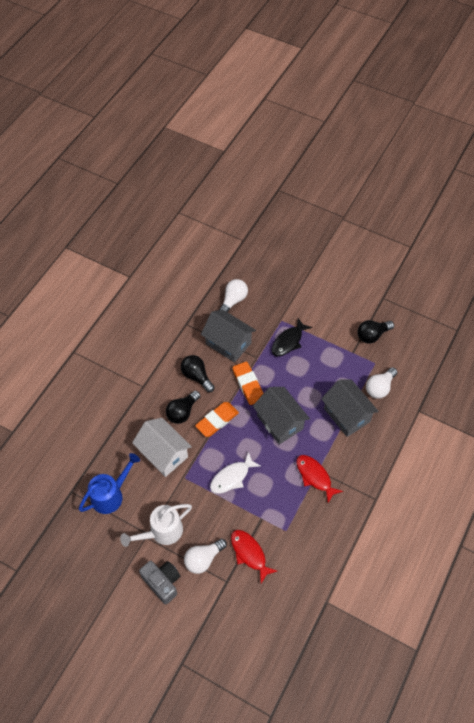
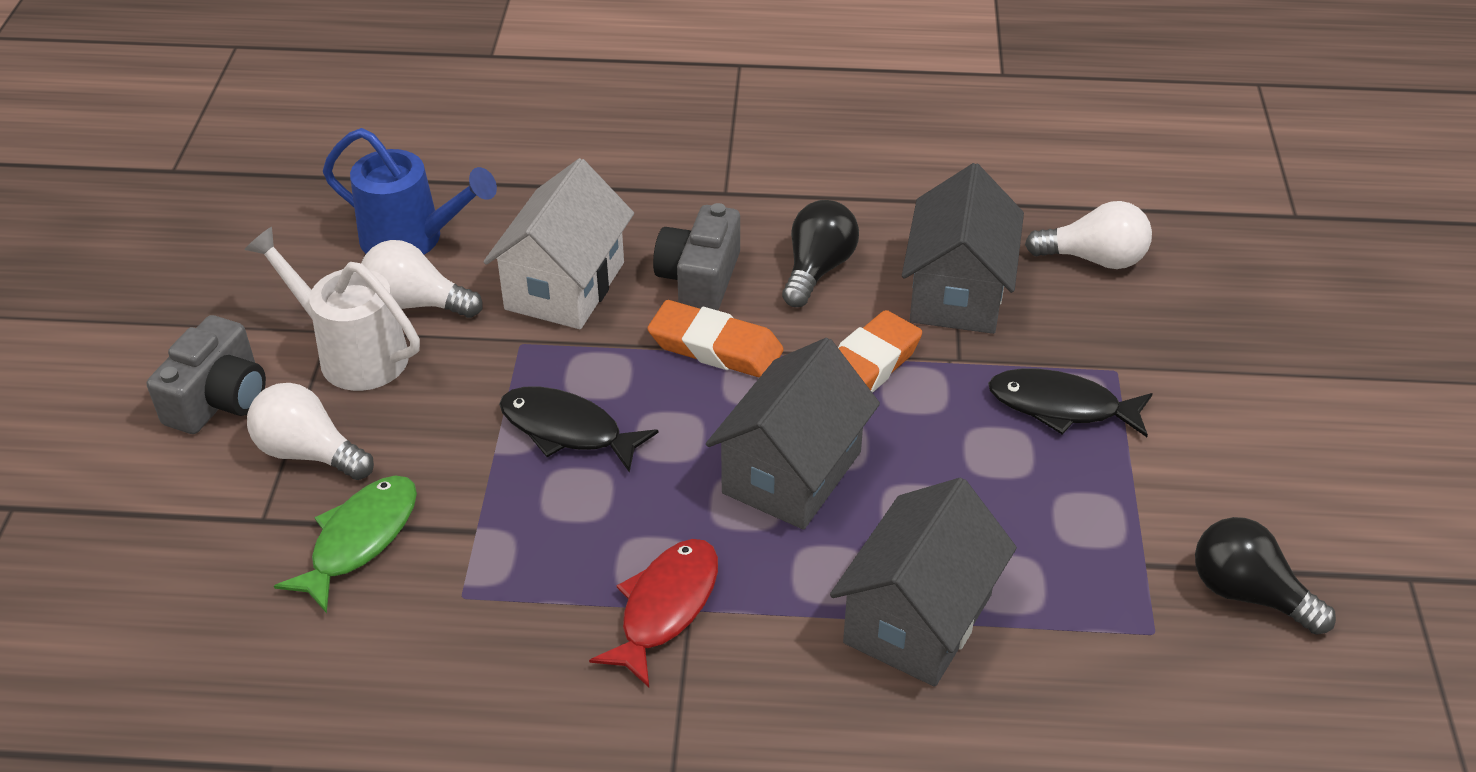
camera: 65 degrees right, 15 degrees down
(182, 412) = (700, 279): black light bulb -> grey camera
(232, 477) = (567, 430): white fish -> black fish
(249, 553) = (360, 540): red fish -> green fish
(379, 388) = (1074, 674): white light bulb -> white light bulb (416, 303)

